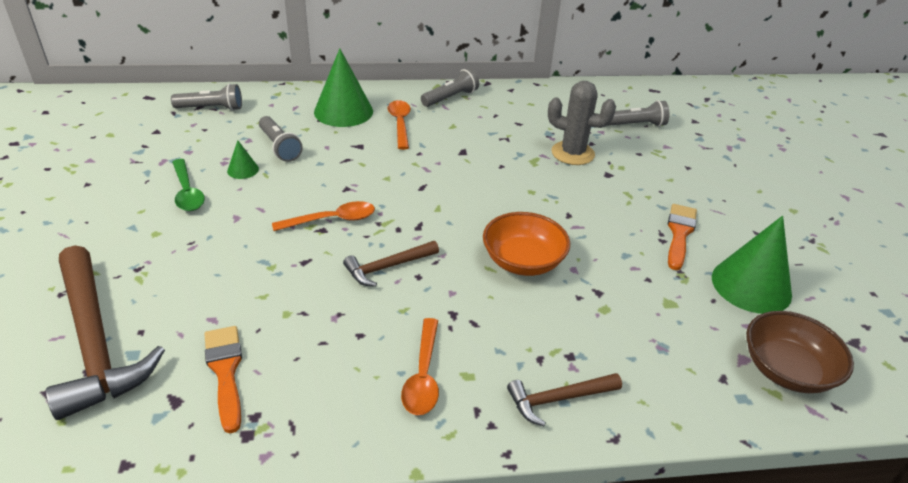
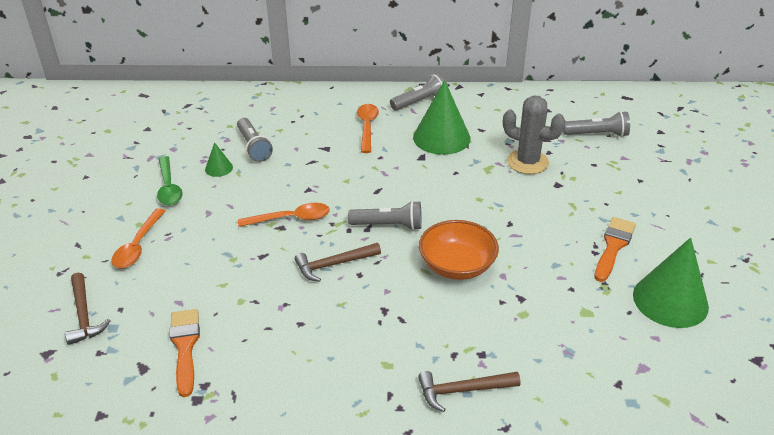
camera: 10 degrees right, 0 degrees up
(95, 342) = (84, 315): brown hammer -> brown hammer, size x0.50
(211, 108) = (197, 107): grey flashlight -> grey flashlight (388, 225)
(343, 111) = (316, 113): green cone -> green cone (441, 137)
(423, 375) = (348, 362): orange spoon -> orange spoon (138, 246)
(786, 370) = (681, 380): brown bowl -> none

